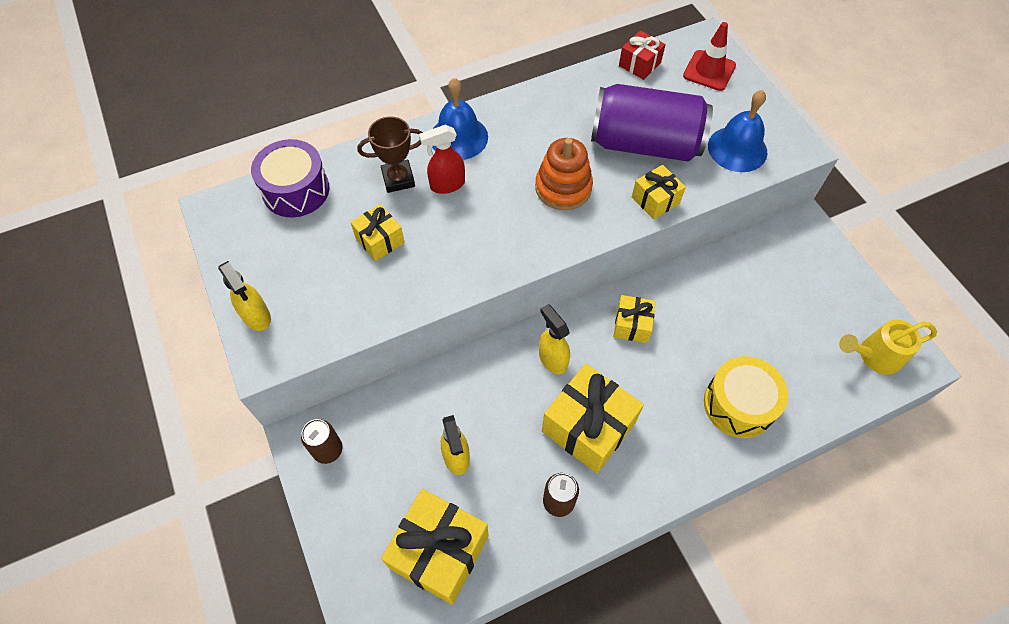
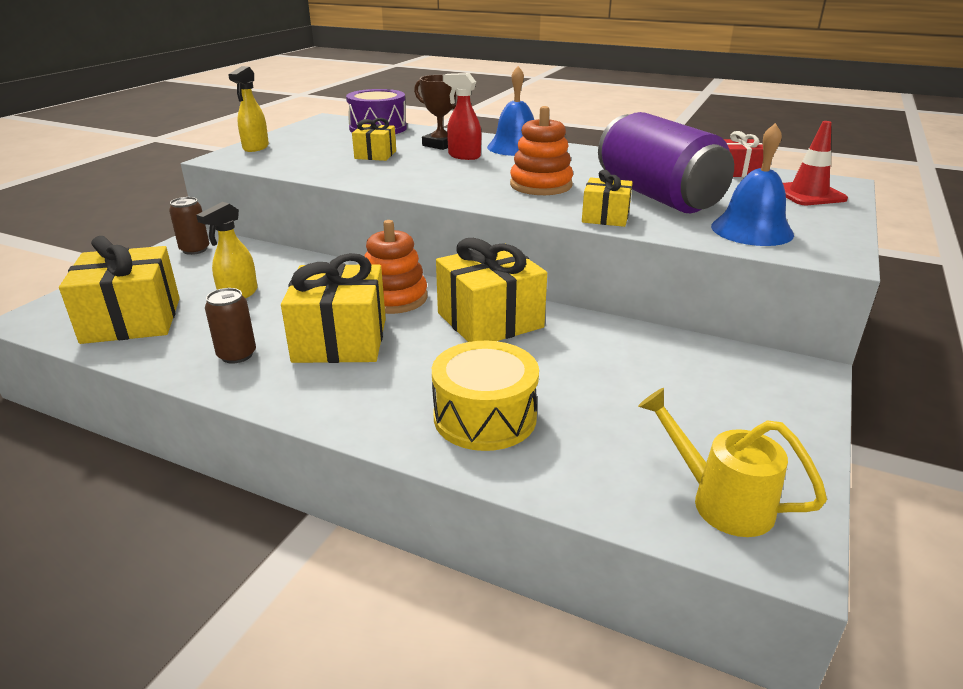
camera: 50 degrees right, 30 degrees down
(552, 359) = (394, 298): yellow spray bottle -> orange stacking toy
(632, 325) = (490, 320): yellow gift -> yellow gift, size x1.84

